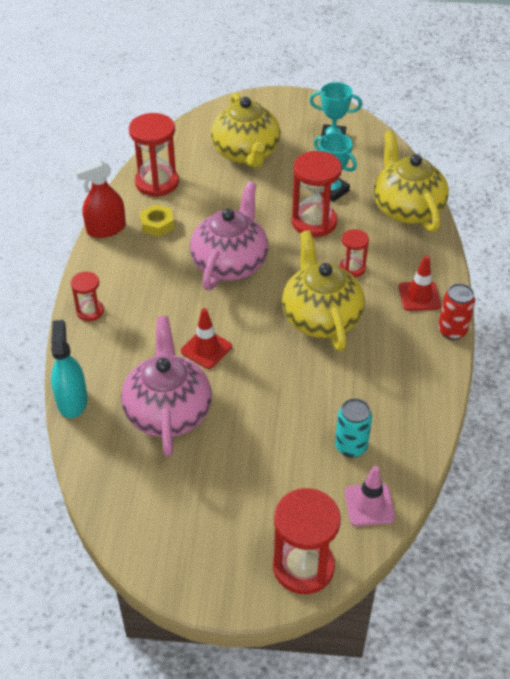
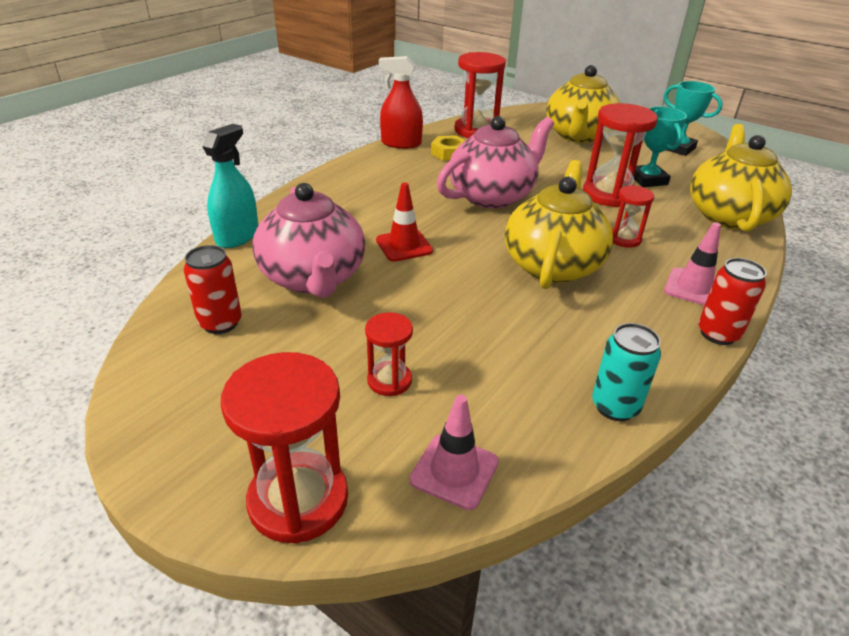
camera: 30 degrees right, 10 degrees down
(90, 311) = (327, 185): red hourglass -> red hourglass (389, 380)
(142, 482) = (220, 323): none -> red can
(168, 412) = (313, 278): pink teapot -> pink teapot turned 135 degrees clockwise
(351, 447) = (485, 394): turquoise can -> turquoise can (615, 406)
(419, 296) = (693, 288): red traffic cone -> pink traffic cone

